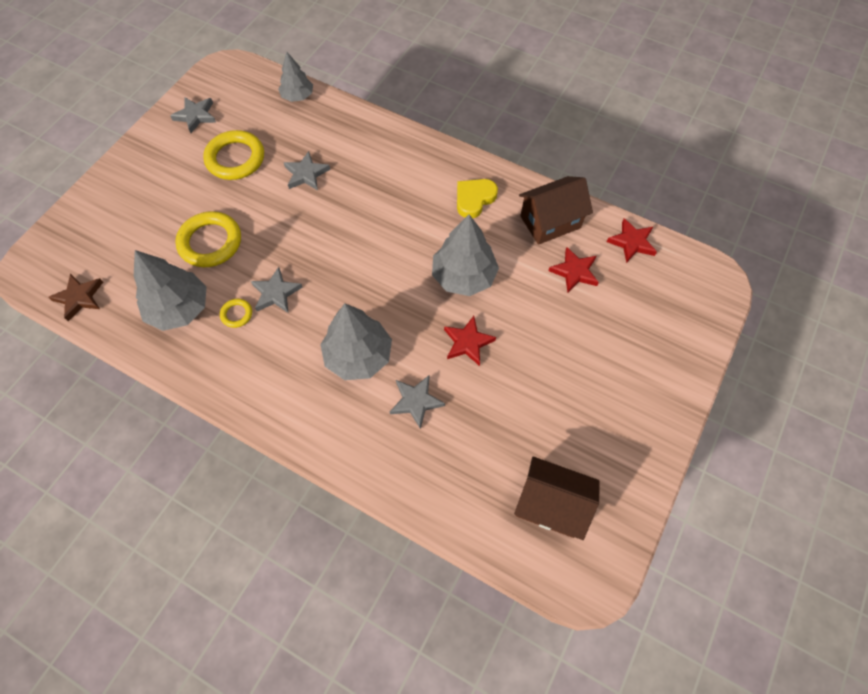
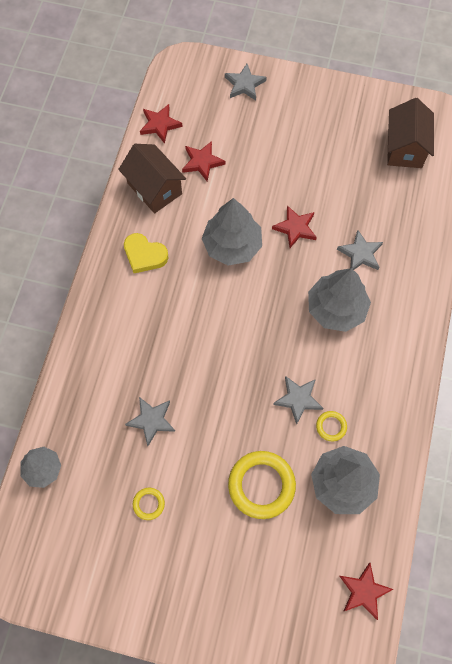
camera: 105 degrees left, 5 degrees up
(79, 297) = (363, 591): brown star -> red star
(195, 116) = (96, 578): grey star -> grey star (244, 84)
(235, 159) = (149, 504): yellow ring -> yellow ring, size x0.47

